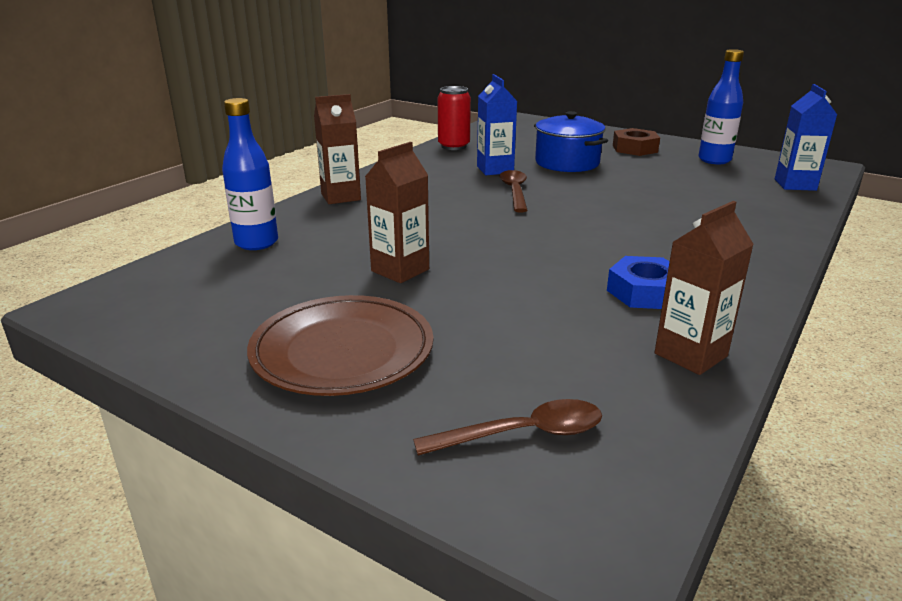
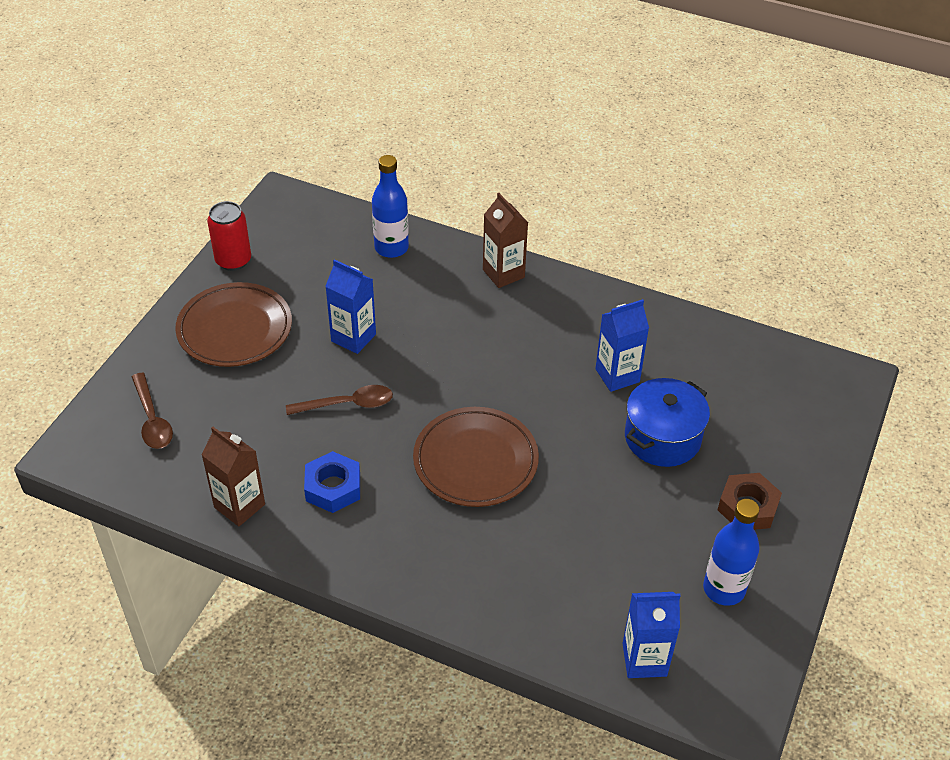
camera: 80 degrees right, 20 degrees up
(400, 270) = (353, 337): brown carton -> blue carton
(453, 146) = (693, 333): red can -> red can (233, 260)
(514, 191) = (550, 395): brown spoon -> brown spoon (347, 404)
(597, 223) = (475, 461): none -> brown plate

